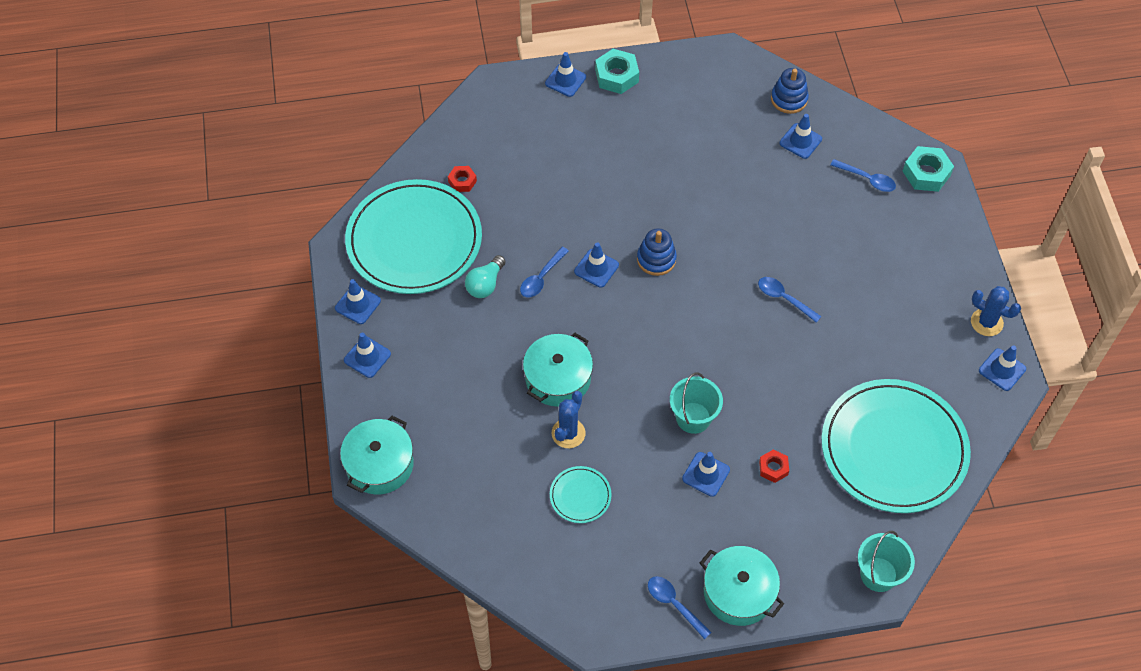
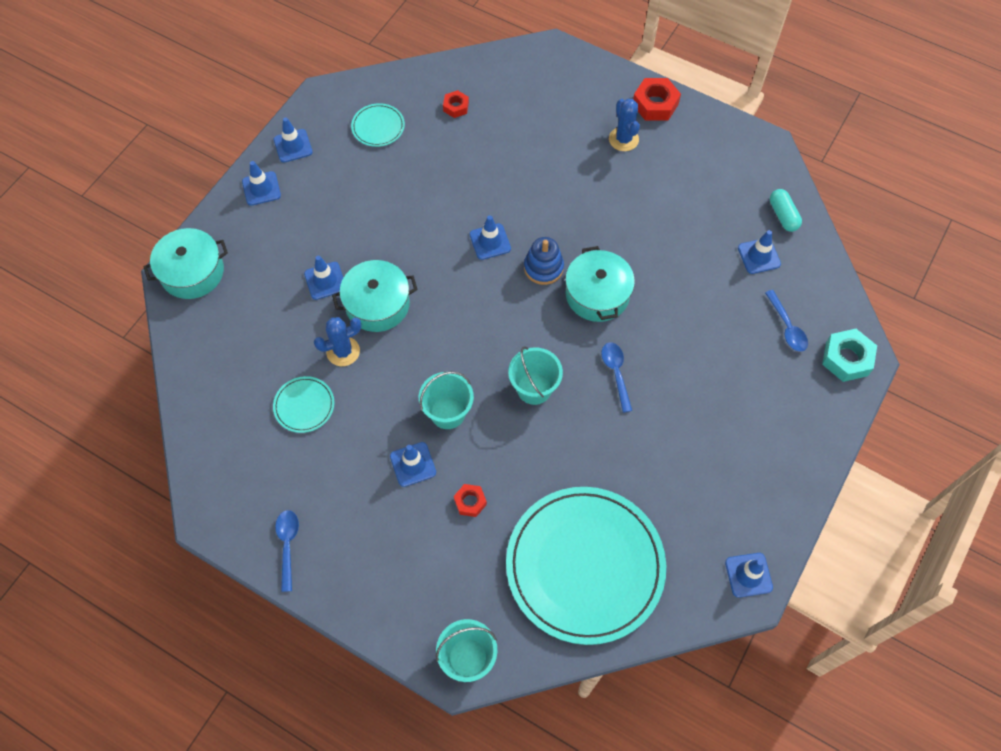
camera: 40 degrees right, 5 degrees up
(414, 240) = (378, 127): turquoise plate -> turquoise plate, size x0.41
(485, 284) = (396, 195): turquoise light bulb -> none
(541, 278) = (441, 219): blue spoon -> none
(565, 80) = (611, 81): blue traffic cone -> blue traffic cone (325, 281)
(616, 76) = (655, 104): turquoise nut -> red nut
(737, 353) = (534, 388): none -> turquoise bucket
(738, 592) = (344, 577): turquoise pot -> turquoise pot (597, 294)
(789, 99) = (783, 215): blue stacking toy -> turquoise capsule
(986, 322) = (775, 524): blue cactus -> blue cactus (623, 139)

